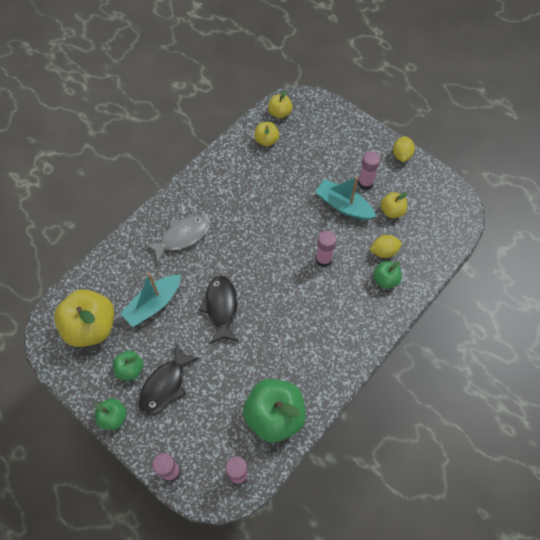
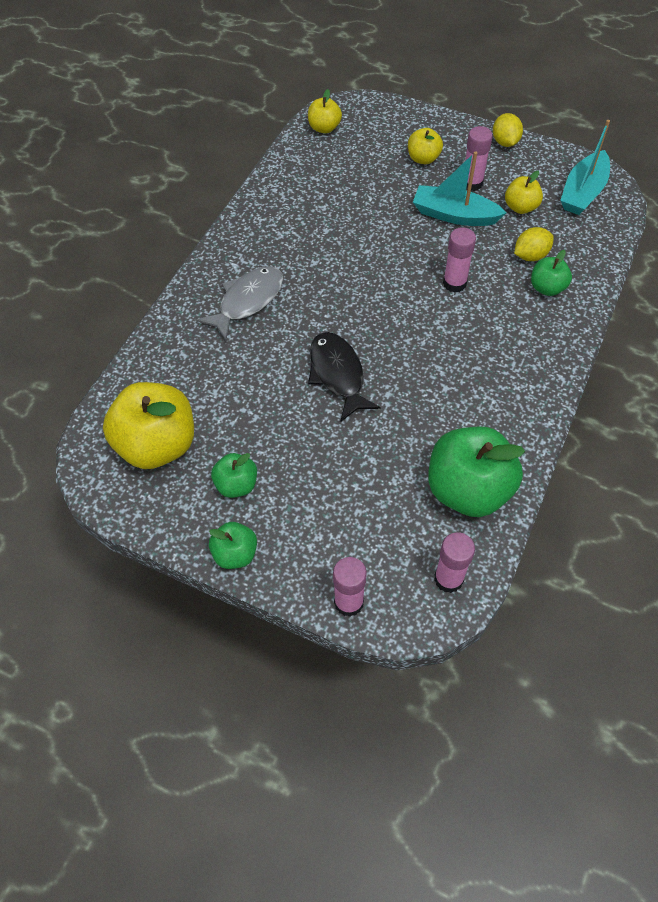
camera: 15 degrees left, 5 degrees down
(153, 304) = (239, 393): turquoise boat -> turquoise boat (583, 192)
(165, 385) = (296, 492): black fish -> none
(266, 140) = (319, 163): yellow apple -> yellow apple (423, 158)

